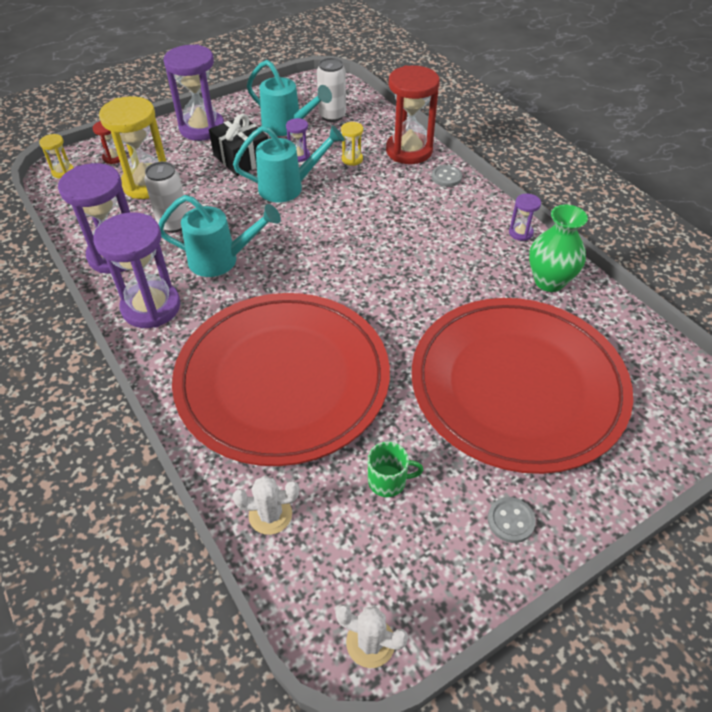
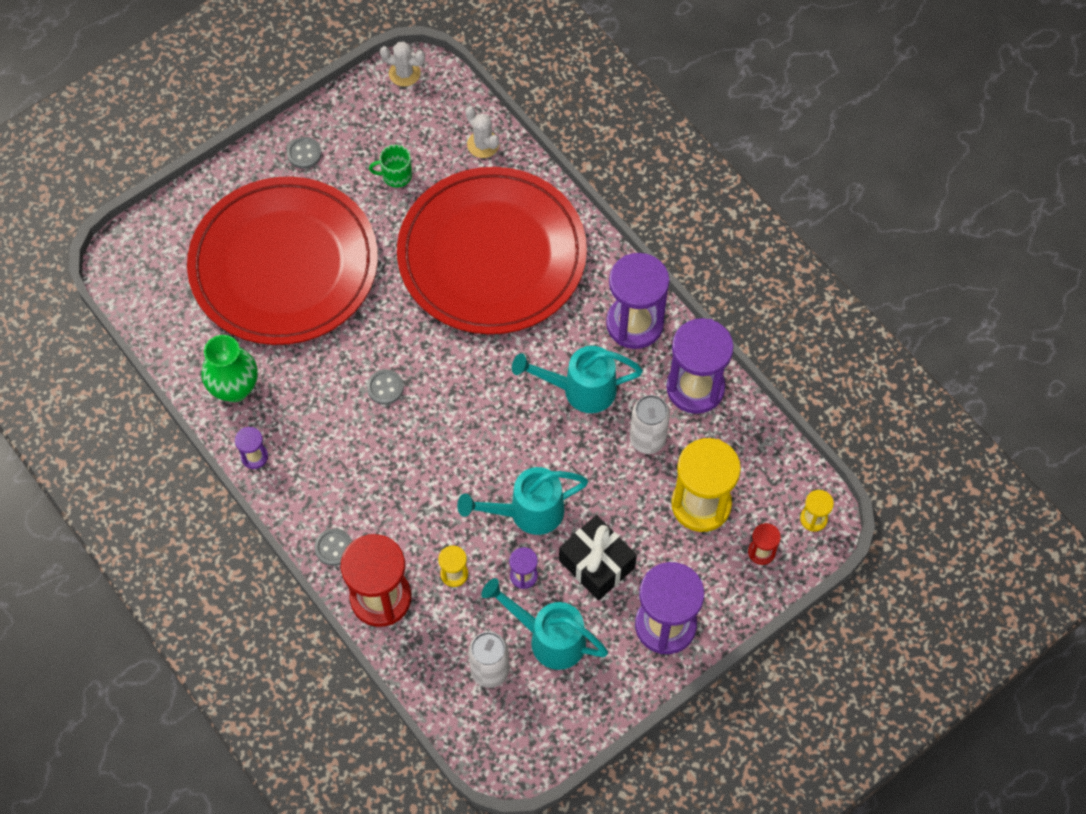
camera: 175 degrees right, 15 degrees up
(270, 515) = (483, 144): white cactus -> white cactus turned 60 degrees clockwise
(404, 273) = (385, 388): none -> grey button

